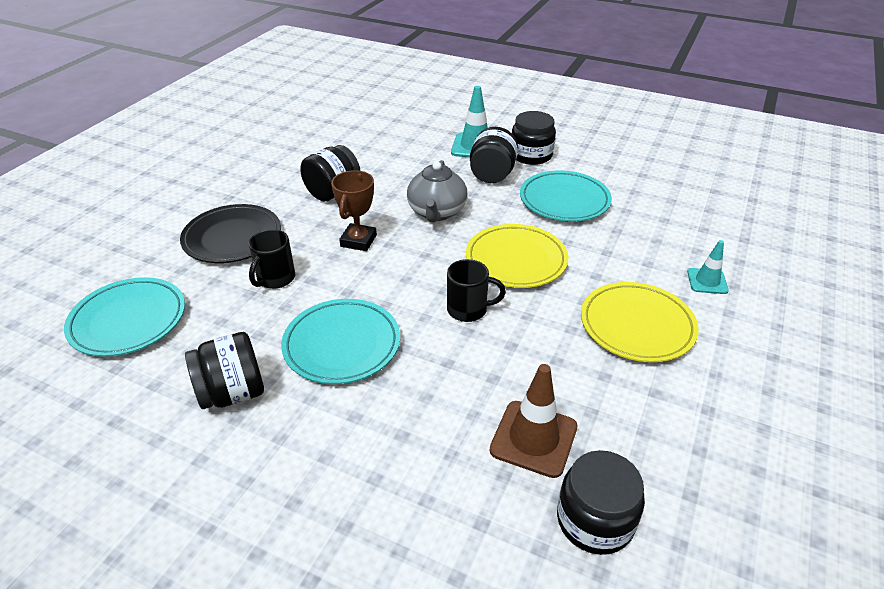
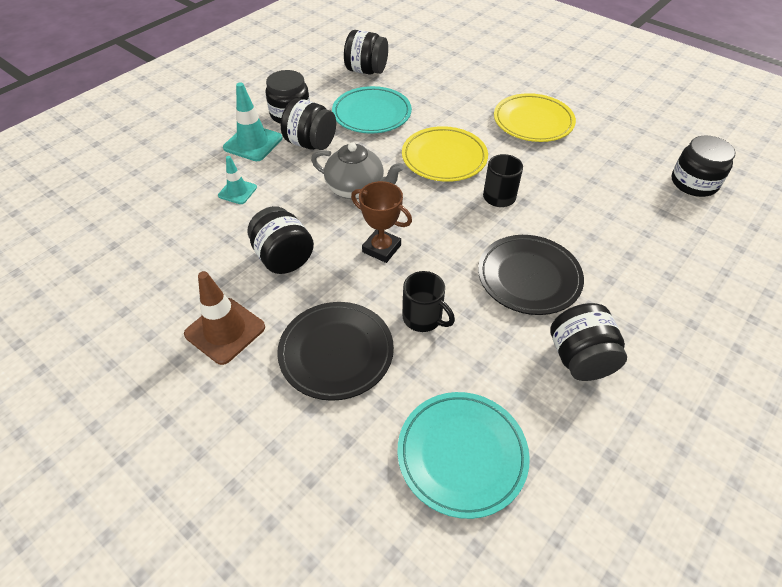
camera: 75 degrees left, 10 degrees up
(342, 345) = (529, 277): turquoise plate -> black plate
(533, 438) = (632, 192): brown traffic cone -> brown traffic cone (225, 331)
(644, 183) = (366, 70): none -> black jar
(707, 281) = (494, 81): turquoise traffic cone -> turquoise traffic cone (237, 191)

